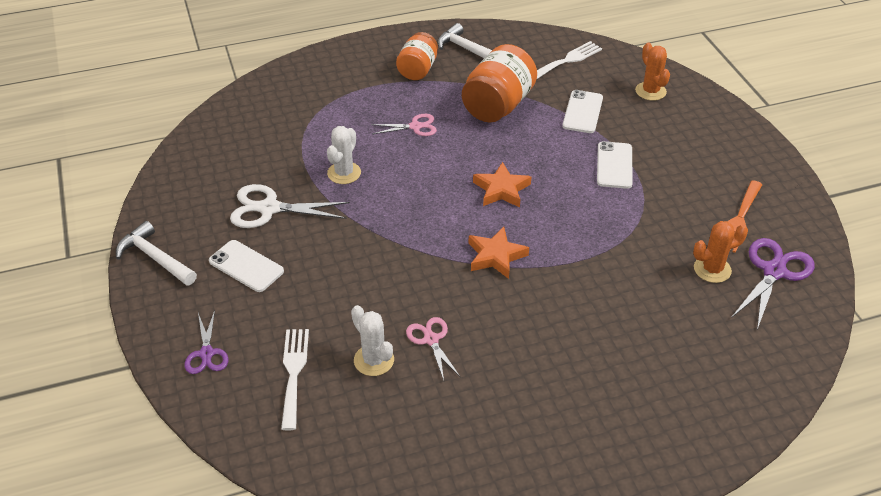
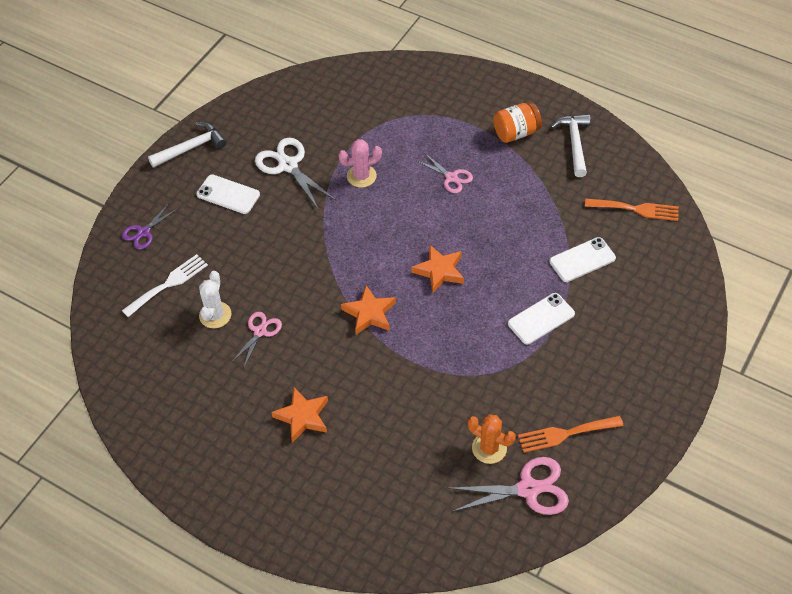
camera: 50 degrees right, 10 degrees up
(155, 258) = (191, 148): white hammer -> white hammer turned 60 degrees clockwise
(246, 266) = (228, 194): white phone -> white phone turned 60 degrees counterclockwise
(344, 173) = (361, 176): white cactus -> pink cactus
(498, 105) = (529, 206): orange jar -> none
(560, 368) = (302, 416): none -> orange star
(567, 60) = (636, 209): white fork -> orange fork
(650, 91) = (660, 285): orange cactus -> none
(774, 271) = (528, 489): purple scissors -> pink scissors

